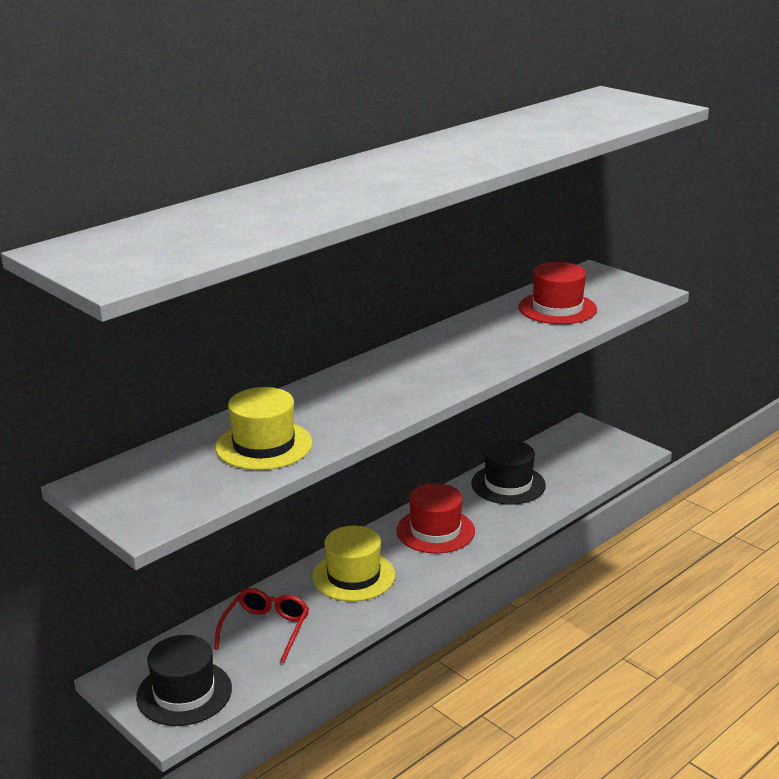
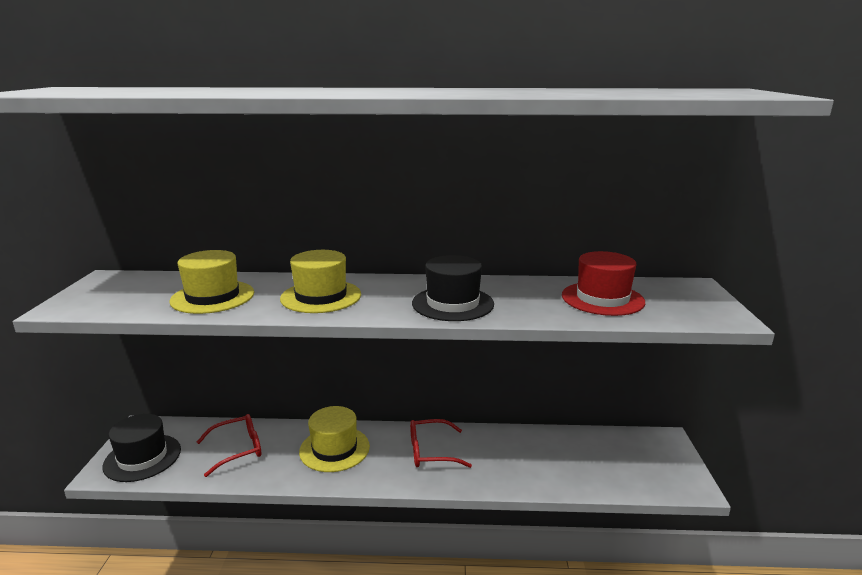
camera: 45 degrees right, 5 degrees down
(357, 400) = (321, 296): none -> yellow hat
(435, 531) = (431, 451): red hat -> red glasses
(508, 484) = (535, 450): black hat -> black hat (452, 303)

